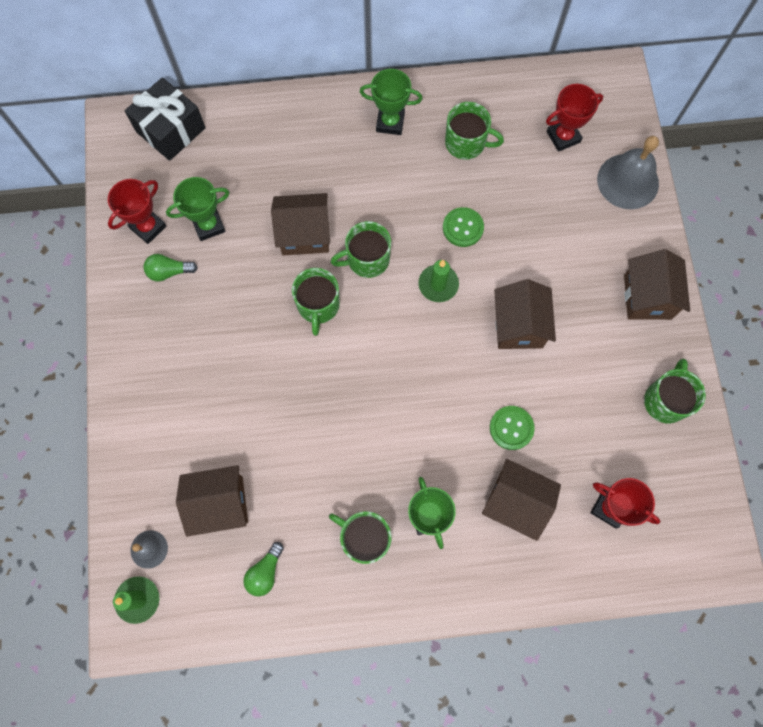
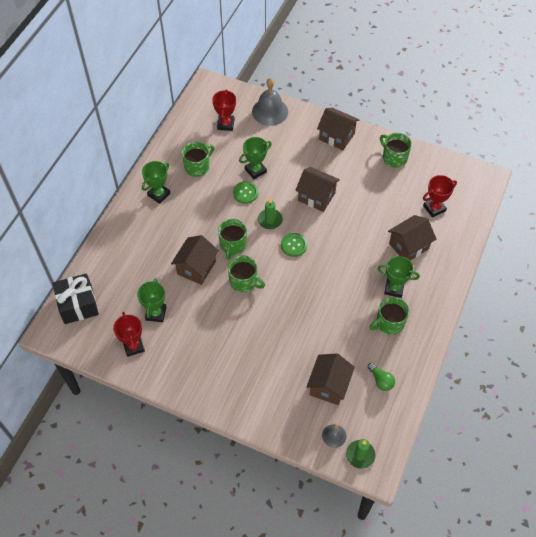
camera: 60 degrees left, 15 degrees down
(169, 272) = (170, 348): green light bulb -> none
(510, 220) = (255, 170): none -> green trophy
(511, 428) = (369, 228): green button -> green button (293, 245)

